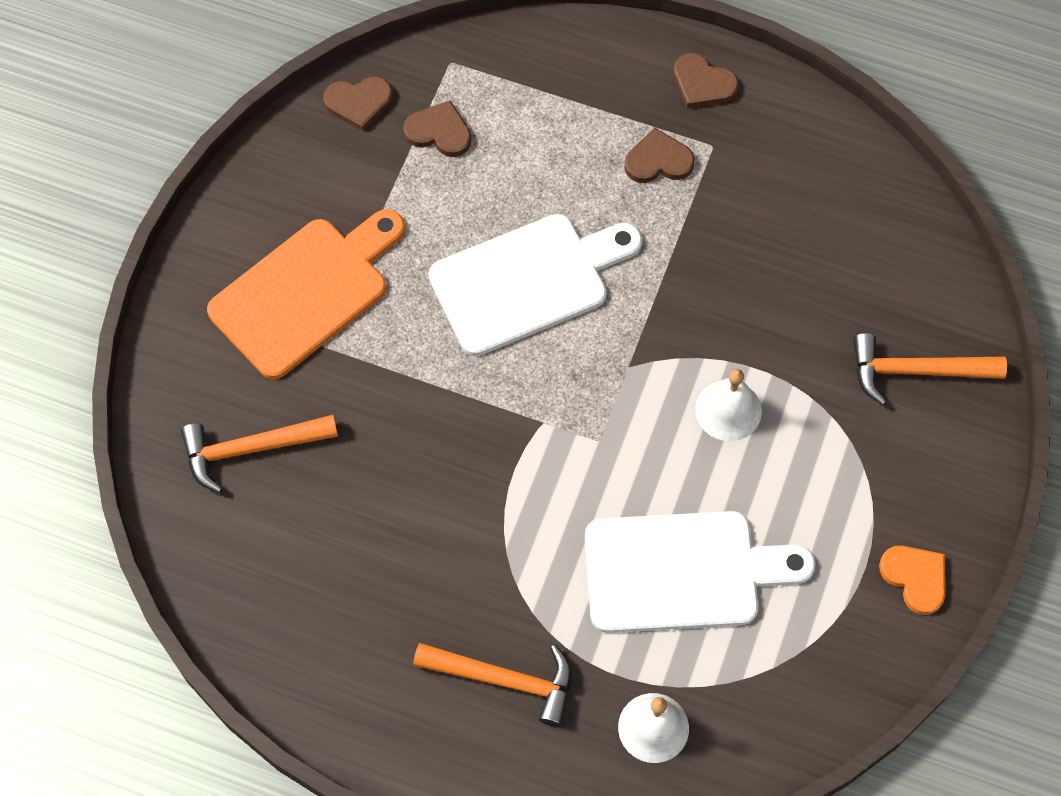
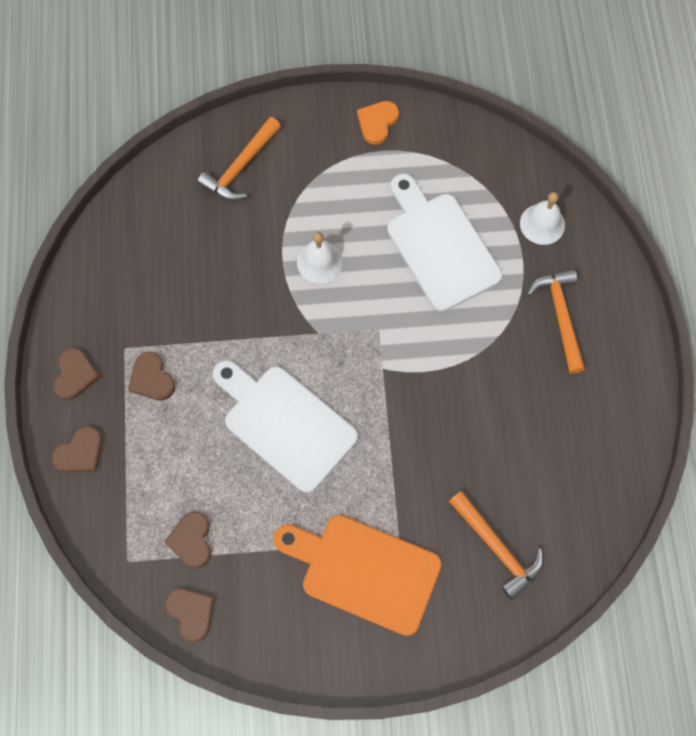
camera: 115 degrees left, 5 degrees up
(602, 58) = (80, 452): none -> brown heart
(916, 371) = (240, 167): orange hammer -> orange hammer turned 60 degrees clockwise

